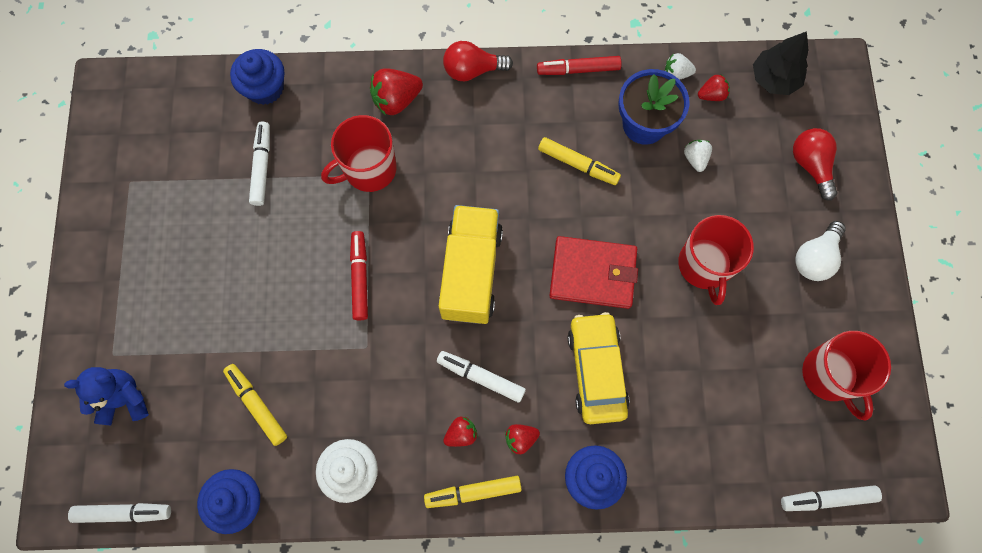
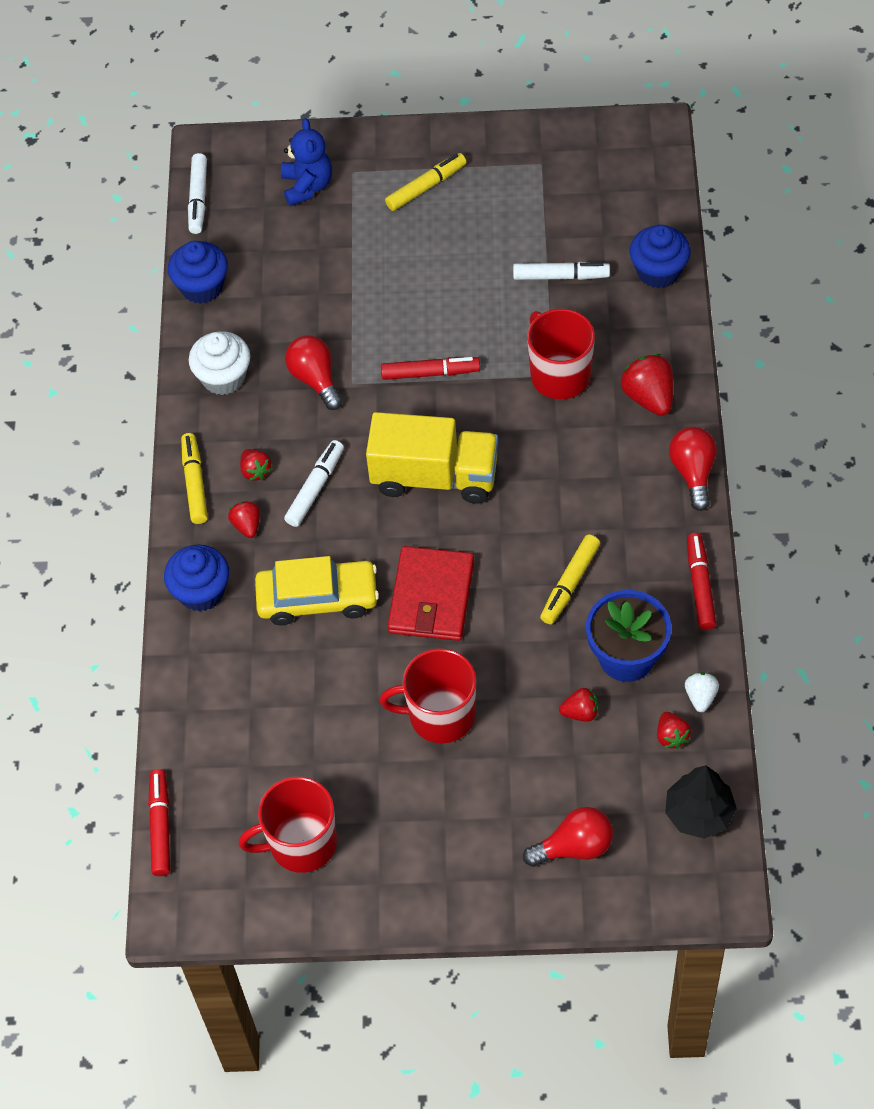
camera: 95 degrees right, 15 degrees down
(257, 405) = (296, 293): yellow marker -> yellow marker (426, 187)
(360, 382) = (315, 379): none -> red light bulb
(695, 159) = (580, 712): white strawberry -> red strawberry
(815, 258) = (448, 840): white light bulb -> none
(827, 498) = (160, 826): white marker -> red marker

